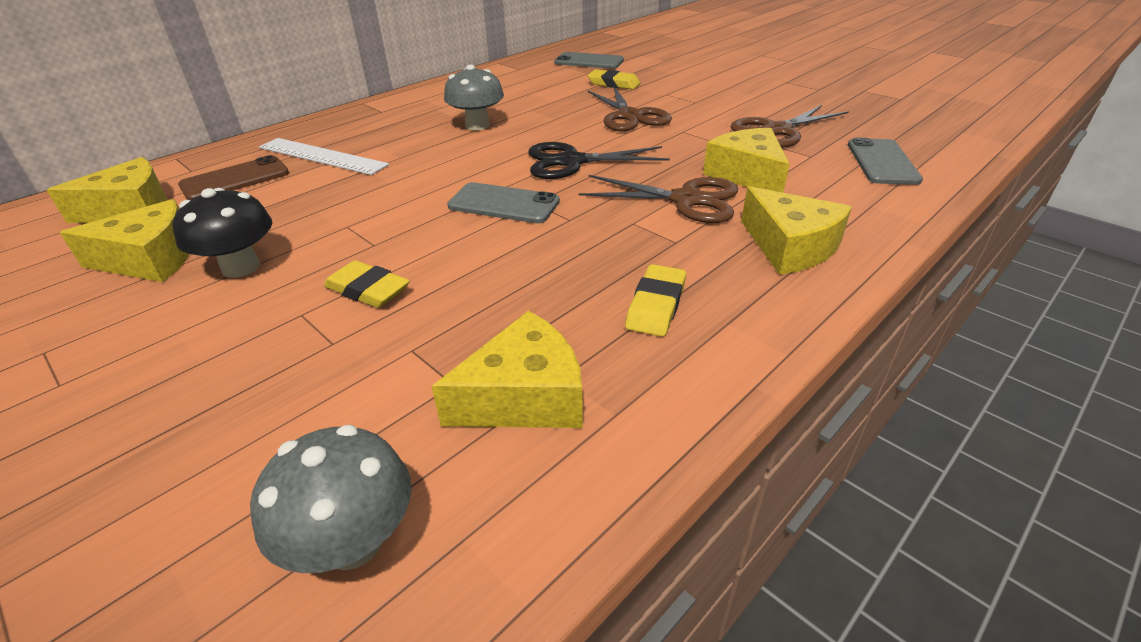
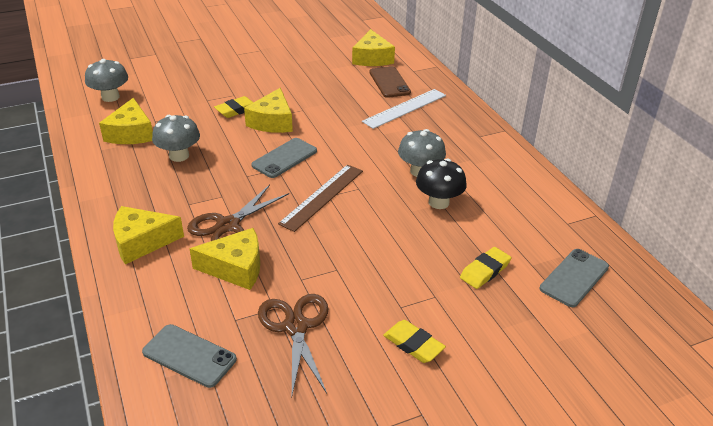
camera: 110 degrees right, 0 degrees up
(151, 259) = (313, 64): yellow cheese -> yellow cheese (272, 122)
(241, 267) = (286, 83): black mushroom -> black mushroom (438, 202)
(563, 297) = (179, 156): none -> grey mushroom
(571, 161) = (322, 196): black scissors -> brown ruler
(630, 116) = (389, 251): brown scissors -> none
(656, 305) = (146, 178): yellow eraser -> yellow eraser (413, 344)

